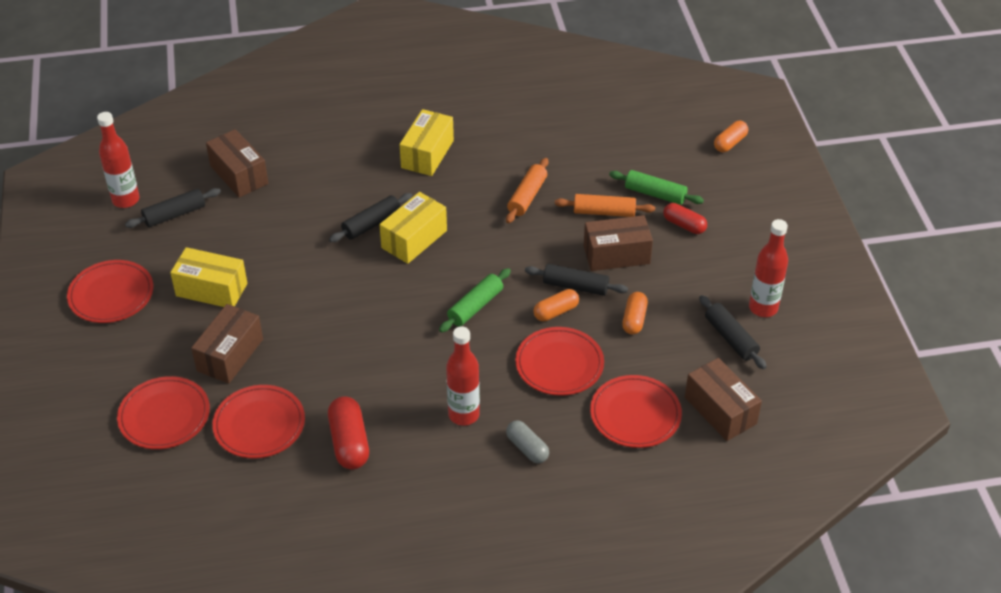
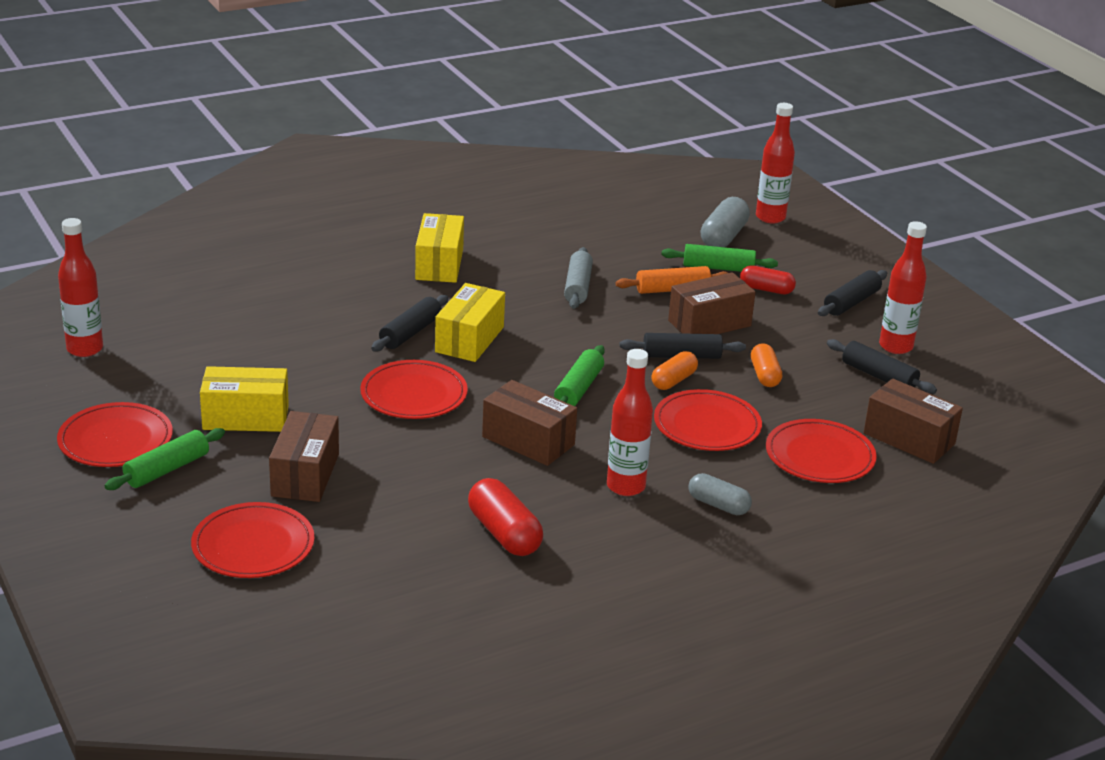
camera: 20 degrees left, 15 degrees down
(135, 330) = (167, 469): none -> green rolling pin
(175, 215) = (157, 355): black rolling pin -> black rolling pin (851, 302)
(239, 175) = (219, 309): brown box -> brown box (528, 441)
(259, 424) = (381, 534): red plate -> red plate (414, 394)
(527, 196) = (577, 287): orange rolling pin -> grey rolling pin
(677, 159) = (723, 237): none -> grey capsule
(730, 143) = (770, 217): orange capsule -> red bottle

